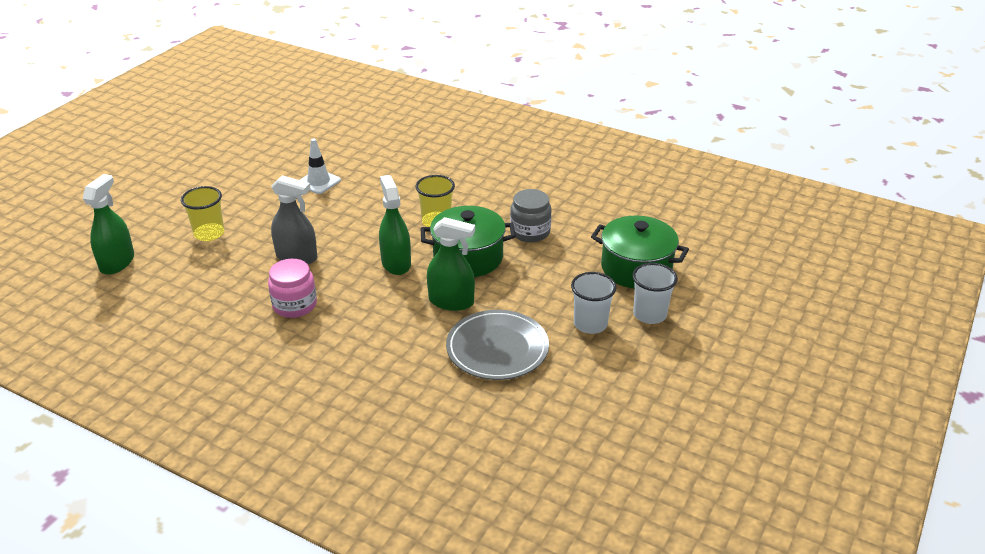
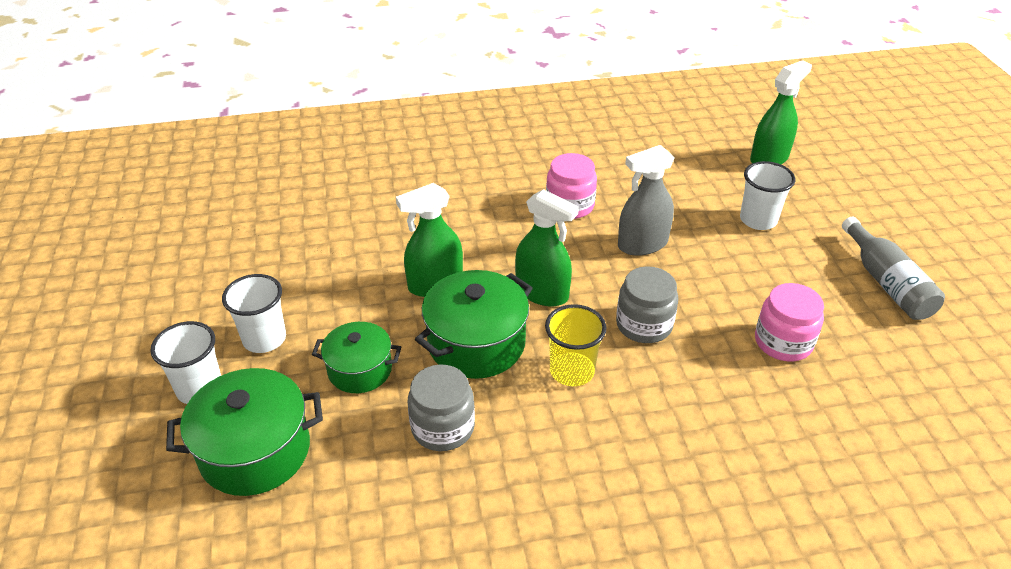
camera: 140 degrees right, 5 degrees up
(117, 262) = (769, 158): green spray bottle -> green spray bottle turned 105 degrees counterclockwise
(209, 233) = (758, 220): yellow cup -> white cup
(220, 176) = (886, 282): none -> grey bottle
(318, 182) = (783, 342): white traffic cone -> pink jar
(369, 221) = (644, 325): none -> grey jar
(497, 349) = (341, 264): grey plate -> none
(547, 277) = (360, 370): none -> green pot

